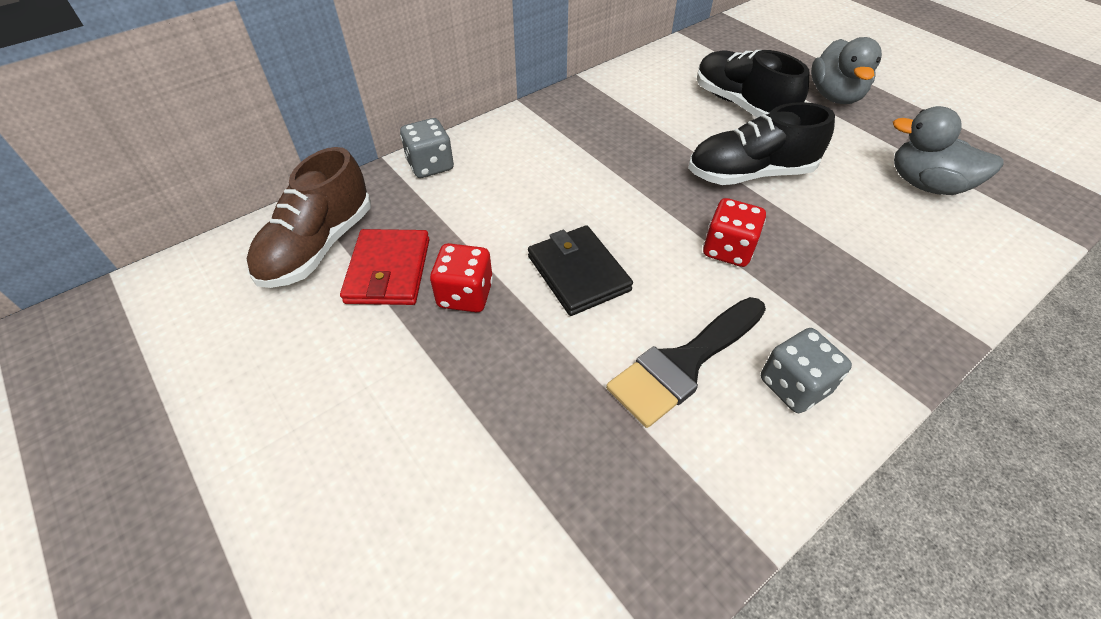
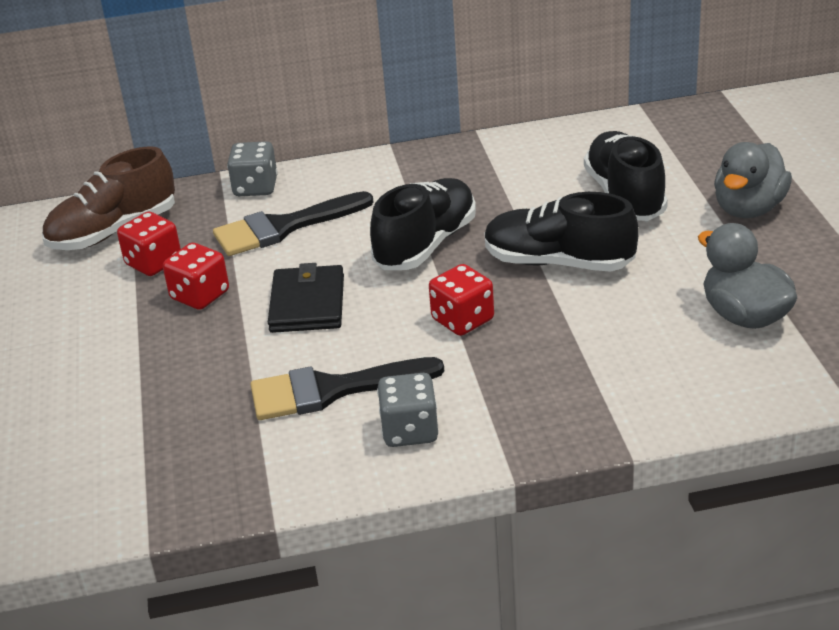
camera: 30 degrees right, 15 degrees down
(388, 271) = (153, 263): red wallet -> red dice
(489, 199) = (283, 227): none -> black brush
(630, 184) = (426, 244): none -> black shoe

